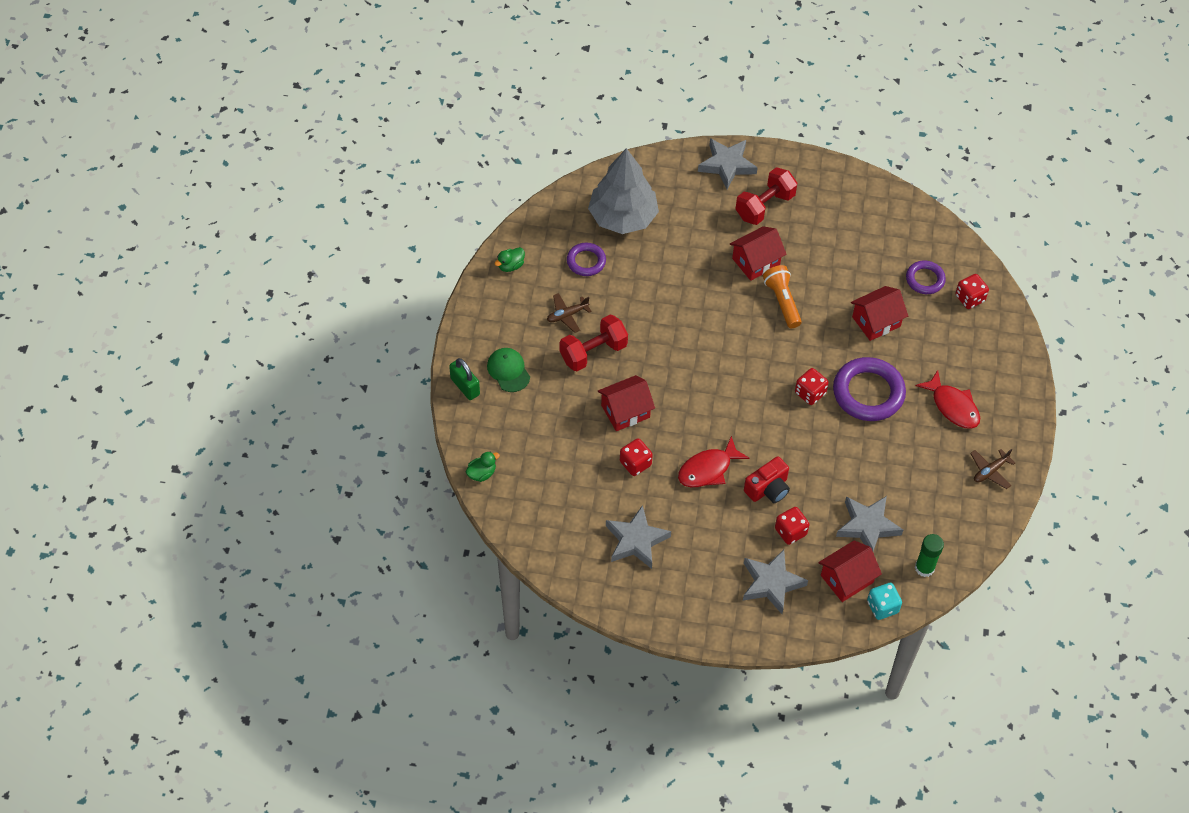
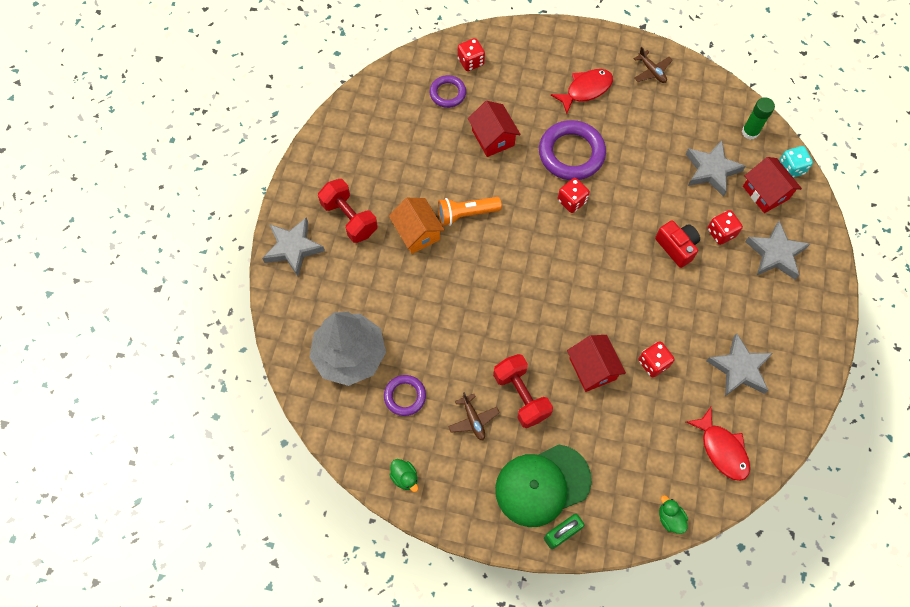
camera: 85 degrees left, 10 degrees up
(508, 371) = (542, 485): green cap -> green cap, size x1.79
(708, 469) = (657, 297): red fish -> red fish (722, 449)
(756, 262) = (417, 232): red house -> orange house

